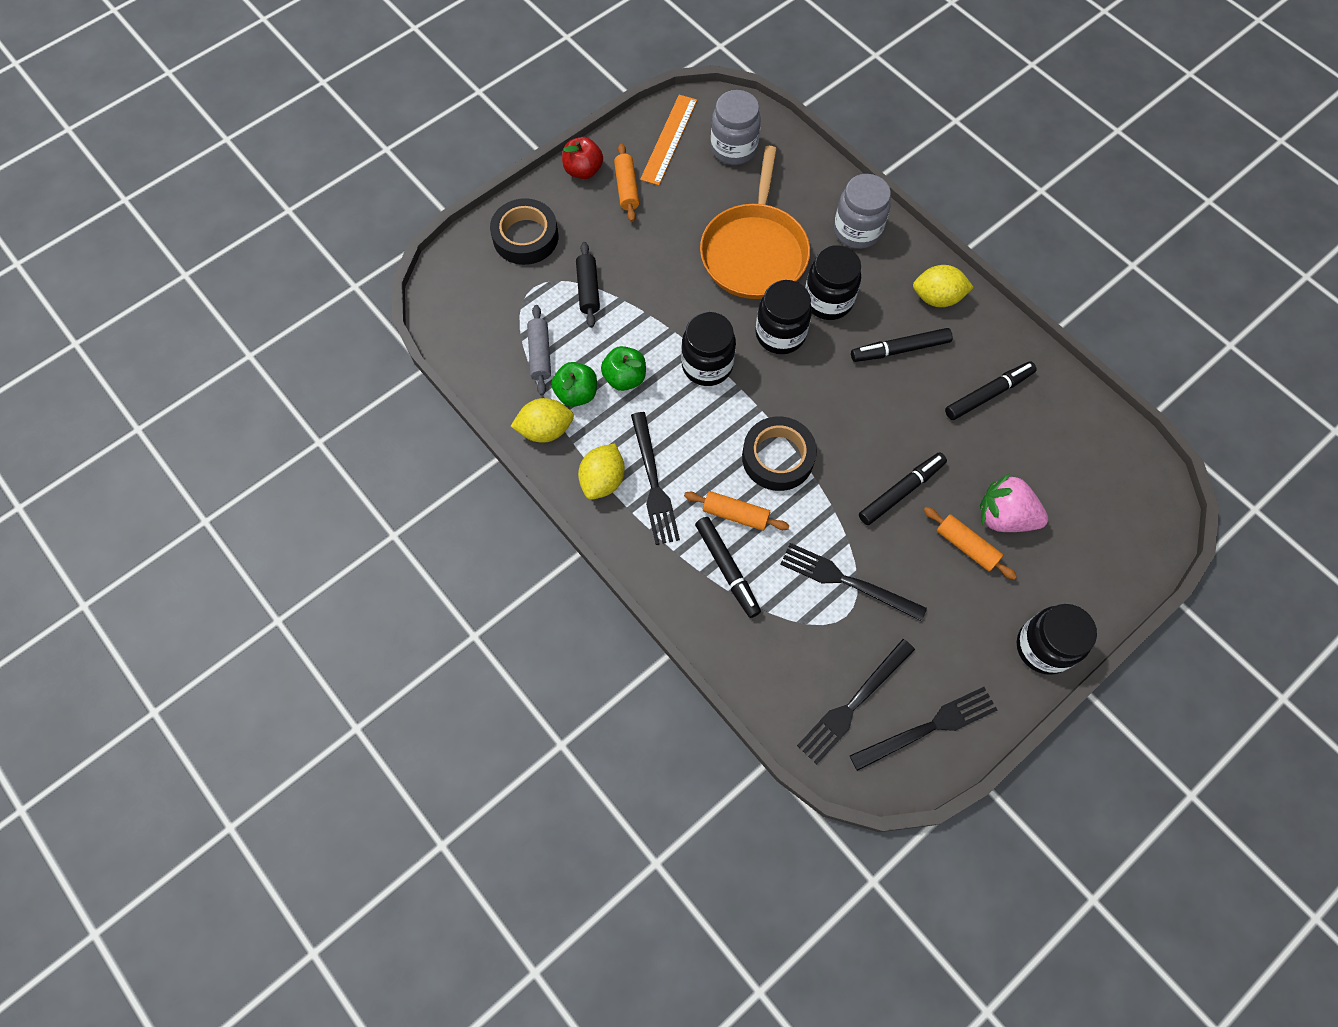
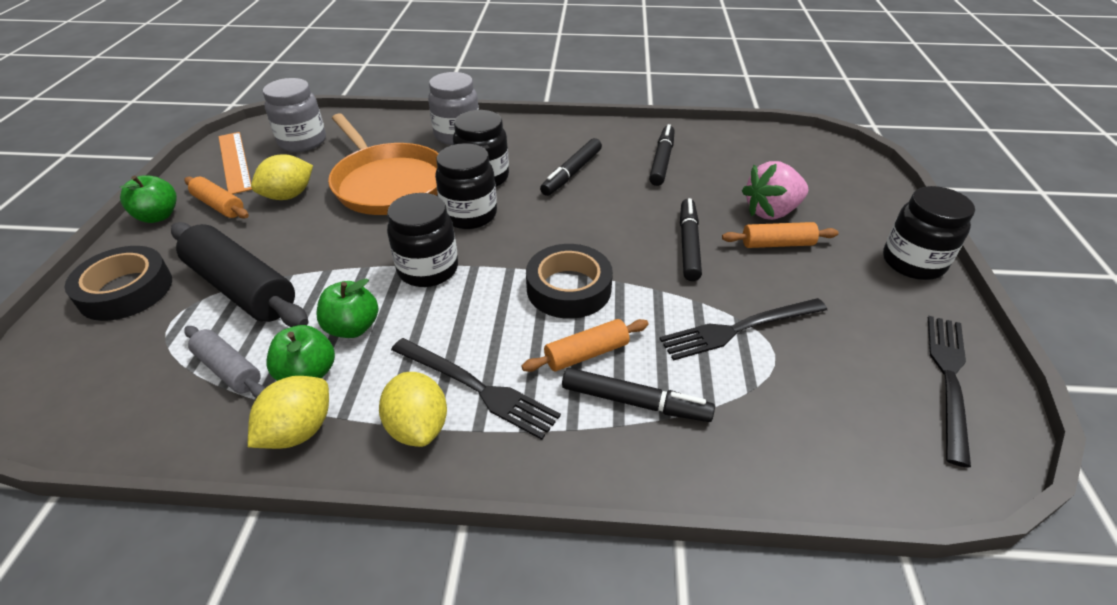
camera: 45 degrees left, 25 degrees down
(583, 170) = (158, 216): red apple -> green apple
(588, 289) = (242, 288): black rolling pin -> black rolling pin, size x1.84
(853, 703) = (880, 414): black fork -> none
(937, 298) = (559, 137): yellow lemon -> yellow lemon (289, 196)

